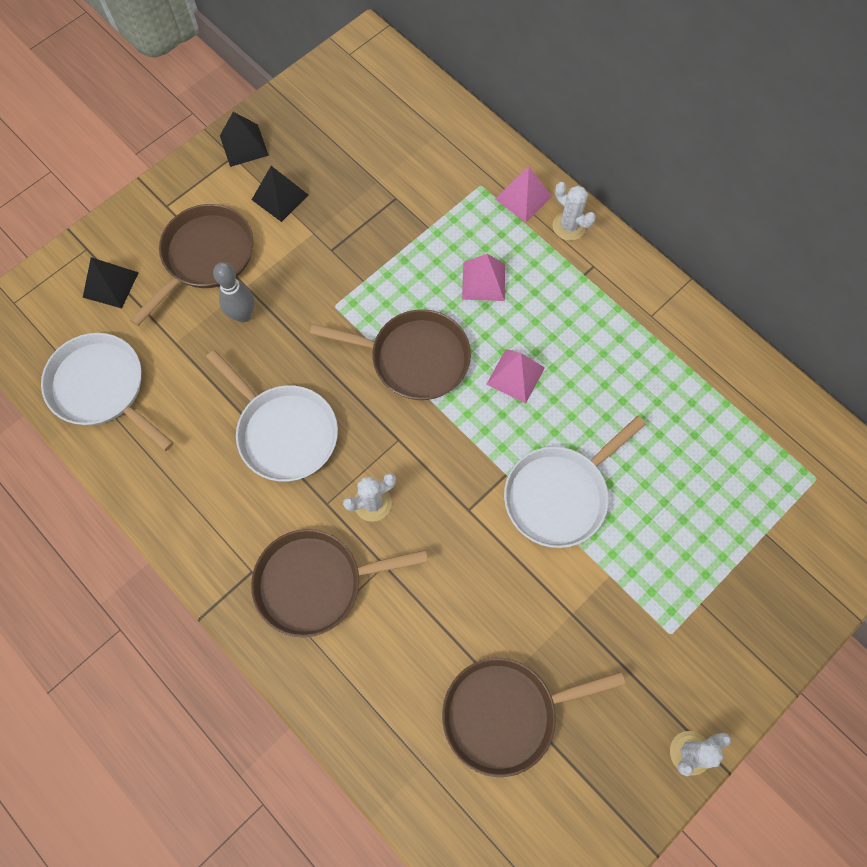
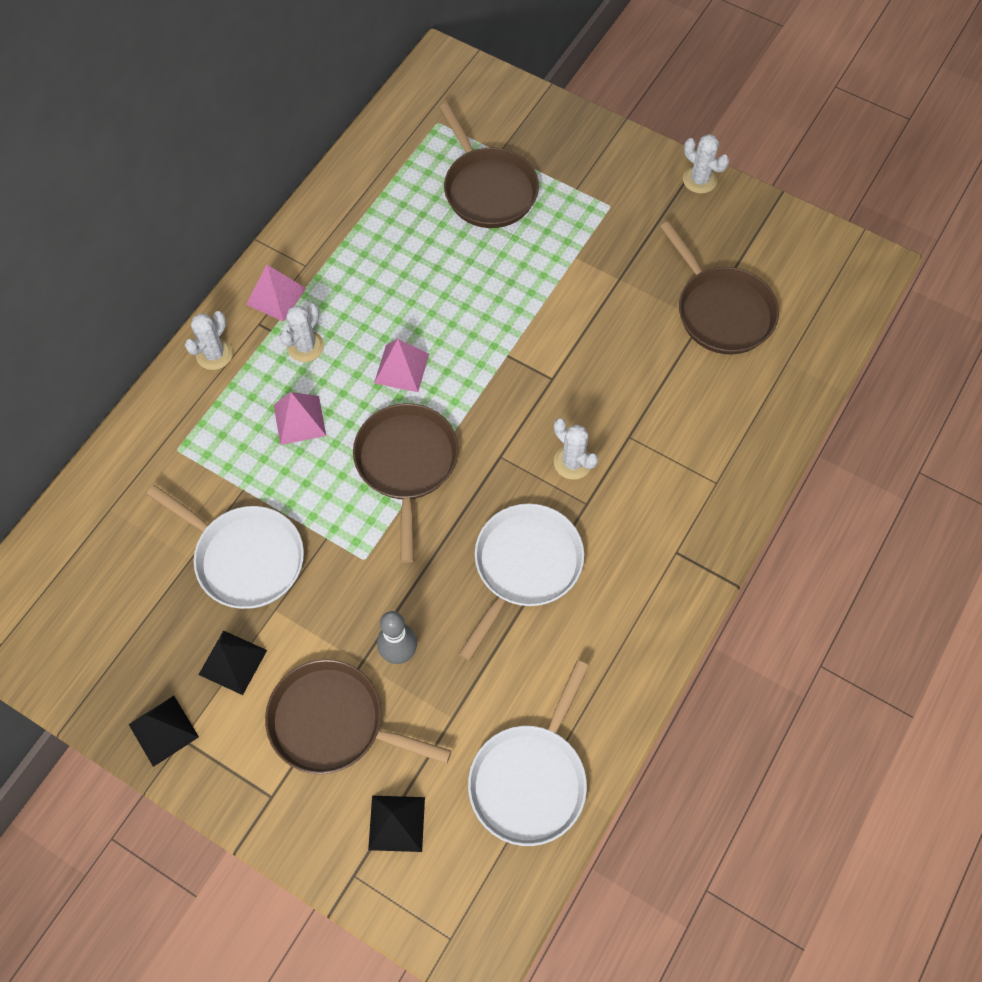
camera: 105 degrees left, 5 degrees down
(315, 583) = (666, 491): brown pan -> brown pan (488, 189)
(523, 197) = (186, 404): pink pyramid -> pink pyramid (276, 296)
(559, 299) = (305, 346): none -> white cactus
(559, 495) = (513, 308): white pan -> white pan (245, 558)

